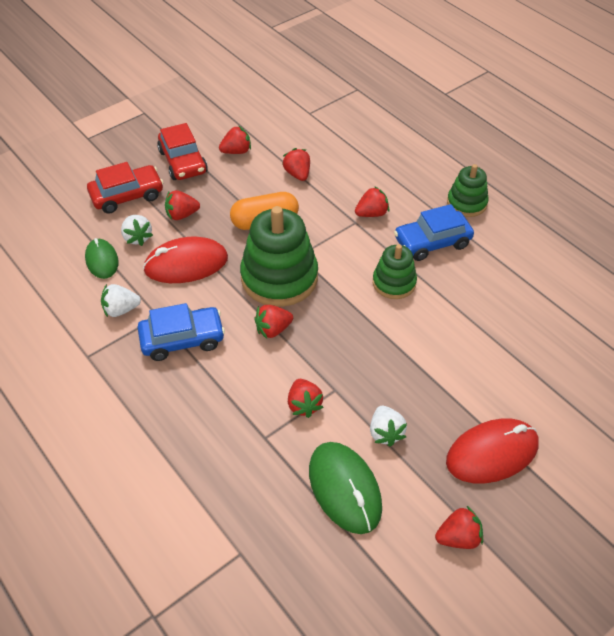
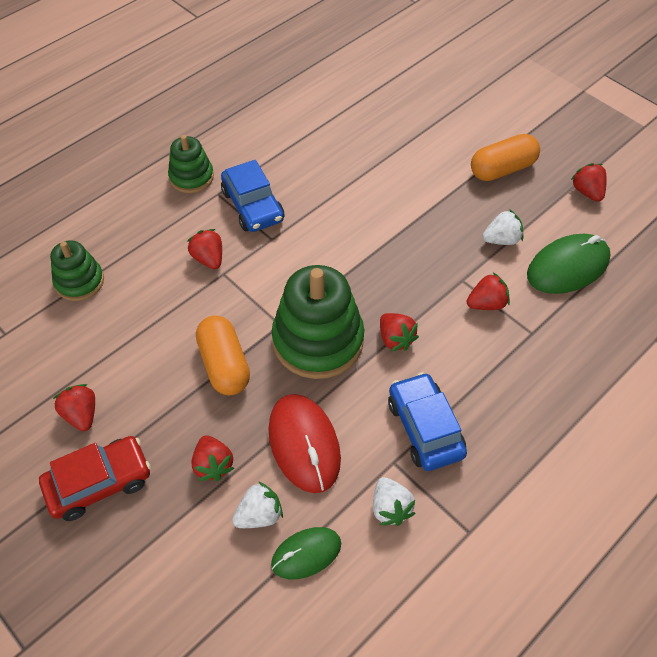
camera: 95 degrees left, 5 degrees up
(127, 195) = (172, 549): red car -> none
(297, 174) = (135, 337): red strawberry -> none
(394, 283) = (315, 237): green stacking toy -> green stacking toy (79, 281)
(492, 453) = (502, 169): red mouse -> orange capsule

